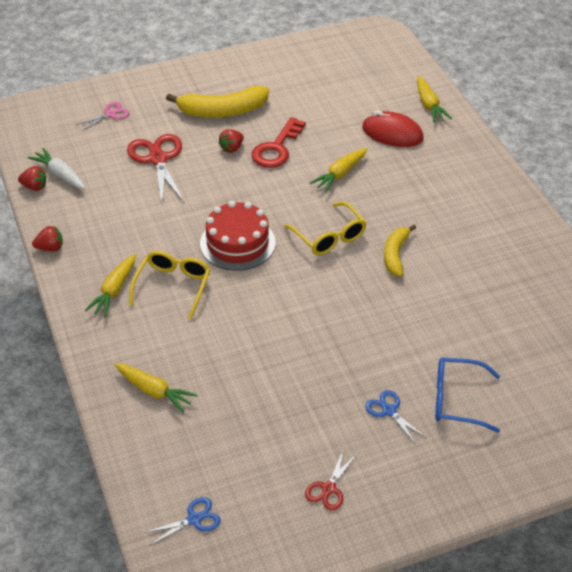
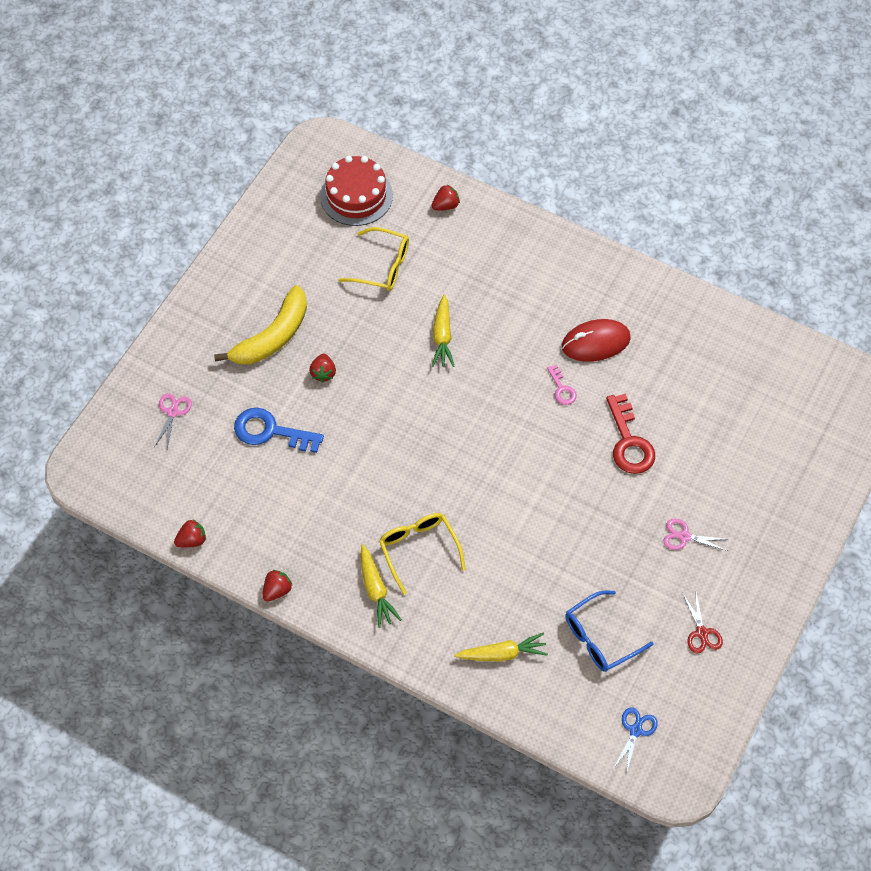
camera: 40 degrees left, 15 degrees up
(60, 175) = (201, 511): white carrot -> none
(158, 159) = (270, 431): red scissors -> blue key
(237, 243) = (428, 469): red cake -> red cake (356, 195)
(276, 148) = (362, 346): red key -> red key (629, 442)
(329, 237) = (494, 409): yellow glasses -> yellow glasses (382, 266)
(389, 411) = (684, 536): blue scissors -> pink scissors
(392, 133) = (444, 260): red mouse -> red mouse (595, 342)
(395, 255) = (562, 389): yellow banana -> pink key
(429, 105) = (445, 205): yellow carrot -> red strawberry
(457, 400) = (721, 491): blue glasses -> blue glasses (600, 638)

